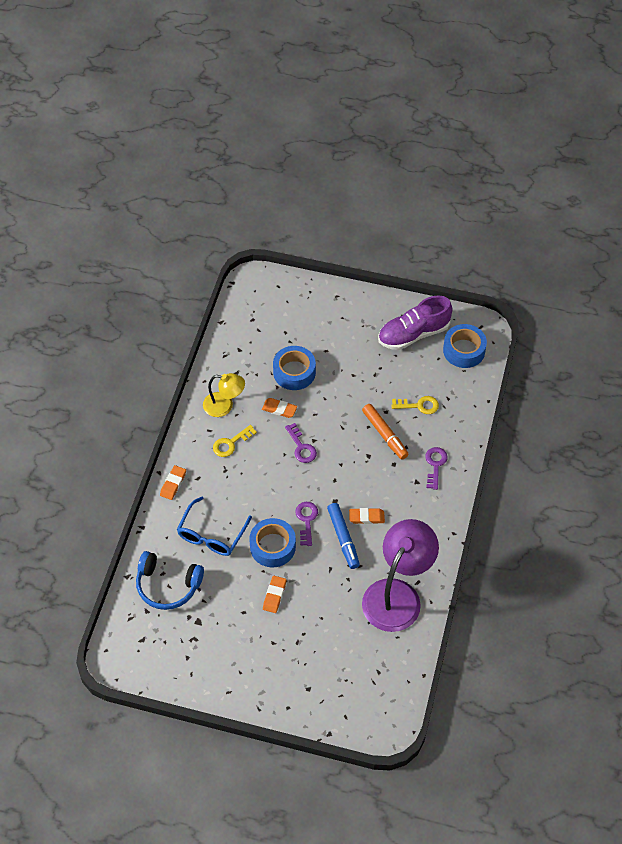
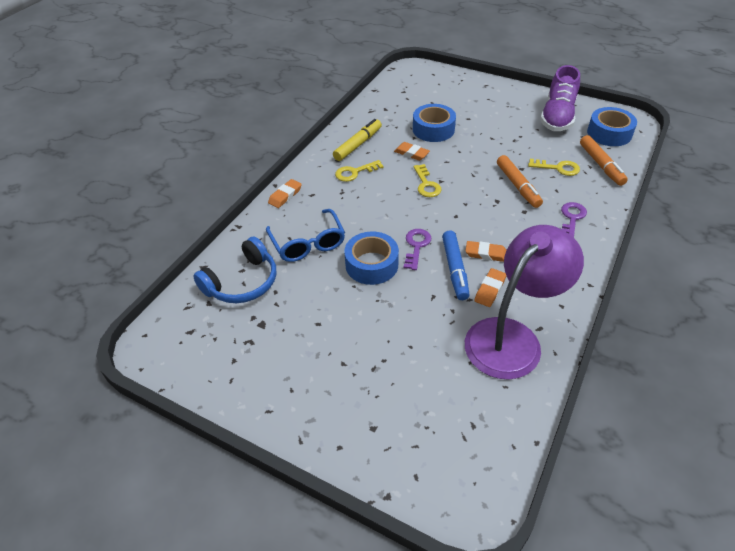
camera: 15 degrees right, 10 degrees down
(168, 585) = (242, 282): blue headphones -> blue headphones turned 75 degrees counterclockwise
(211, 535) = (308, 243): blue glasses -> blue glasses turned 60 degrees counterclockwise
(224, 406) = (358, 144): yellow lamp -> yellow marker
(274, 595) = (359, 312): orange eraser -> orange eraser (490, 289)
(301, 447) = (426, 184): purple key -> yellow key
(413, 334) = (557, 116): purple shoe -> purple shoe turned 60 degrees counterclockwise
(457, 395) = (601, 165): none -> orange marker

